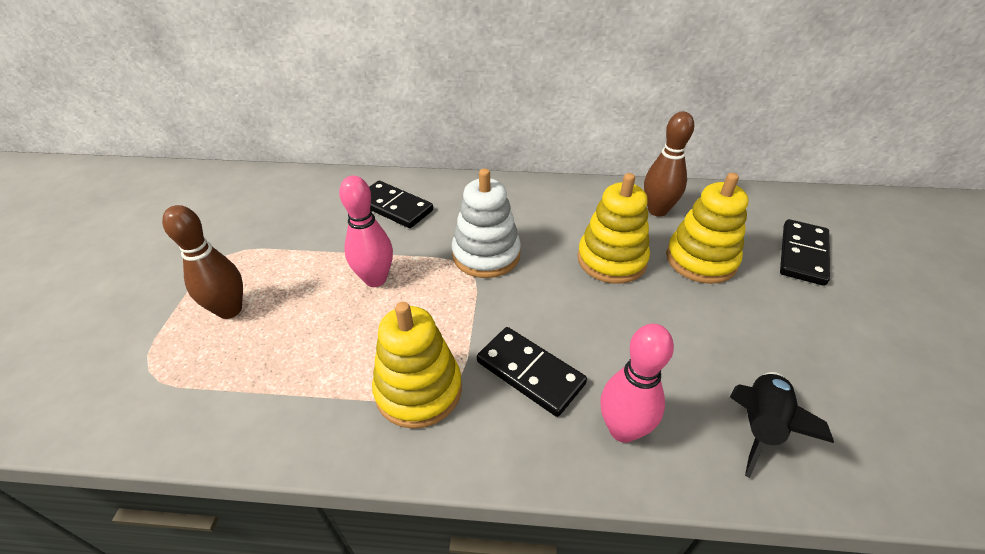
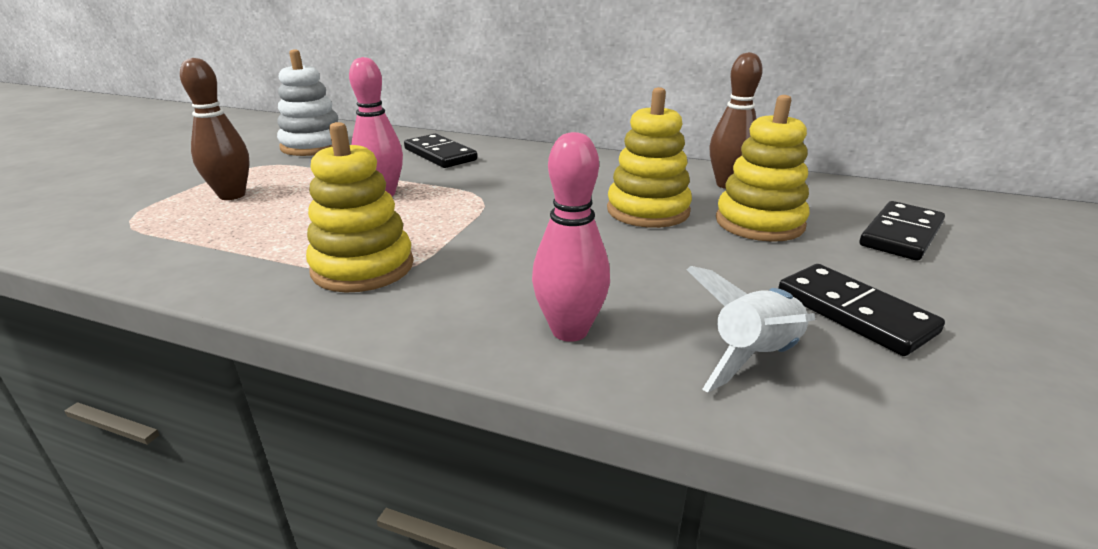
camera: 15 degrees right, 15 degrees down
(486, 255) = (509, 192): white stacking toy -> white stacking toy (313, 146)
(530, 373) = (492, 274): black domino -> black domino (853, 313)
(759, 425) = (754, 357): black rocket -> white rocket

